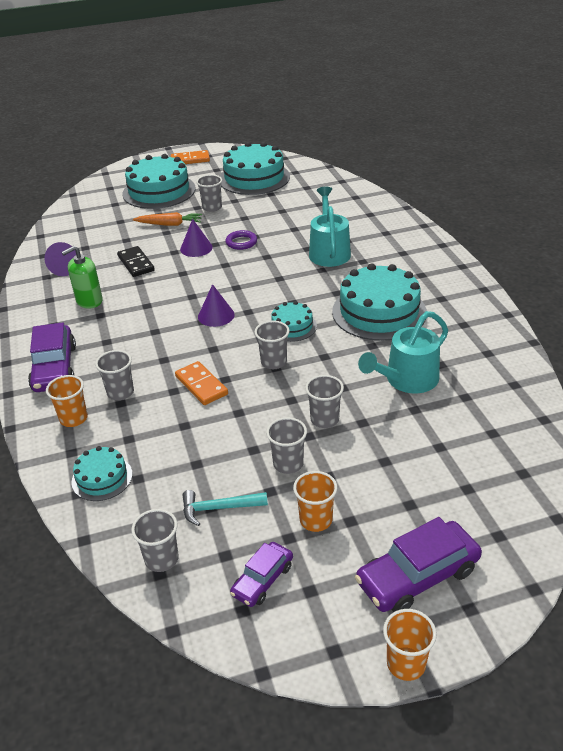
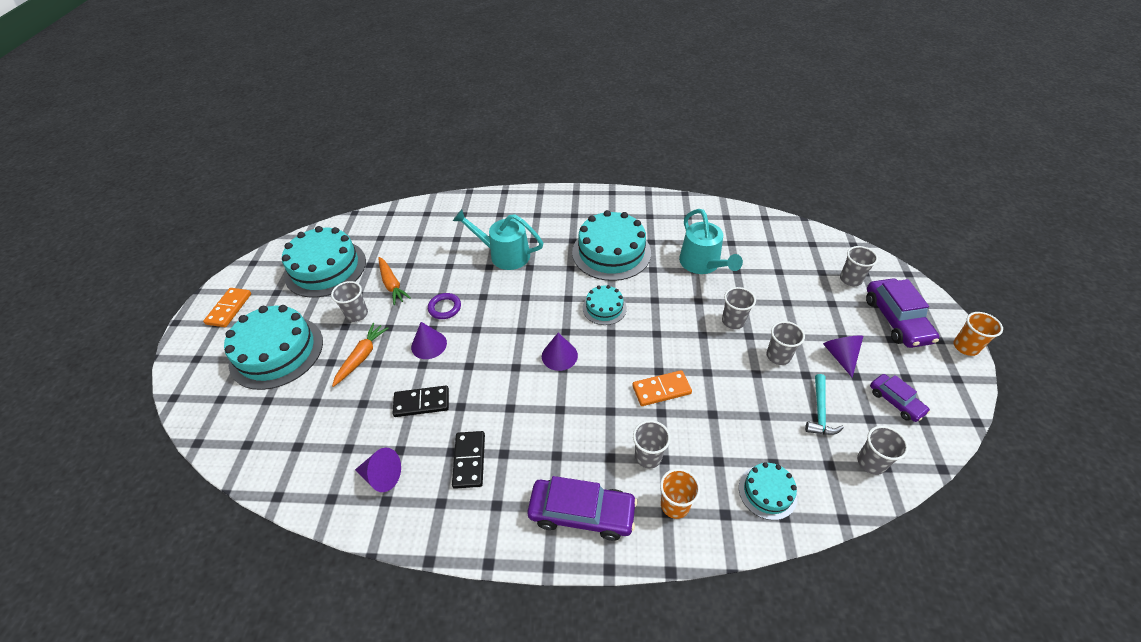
camera: 70 degrees left, 10 degrees up
(89, 301) = (469, 460): green soap dispenser -> black domino
(254, 211) = (392, 284): none -> orange carrot
(273, 362) = (649, 332): grey cup -> grey cup (850, 279)
(316, 520) = (840, 356): orange cup -> purple cone

